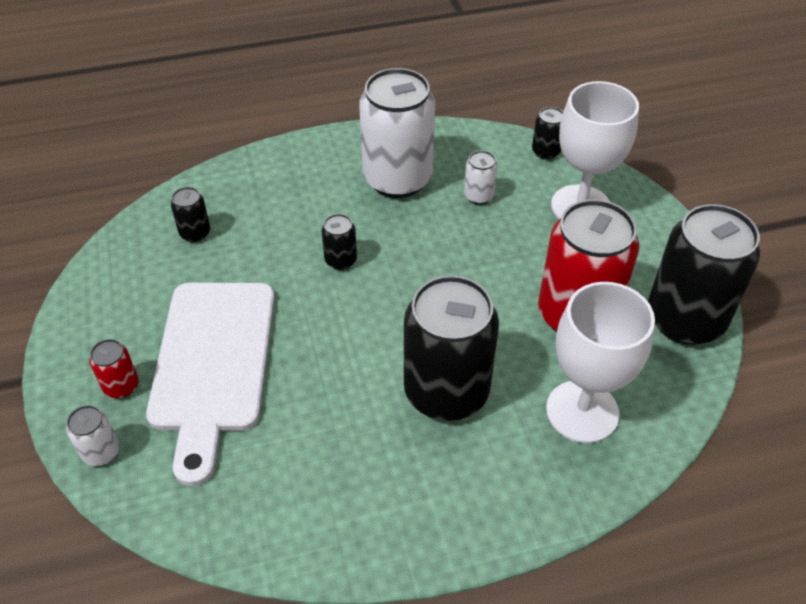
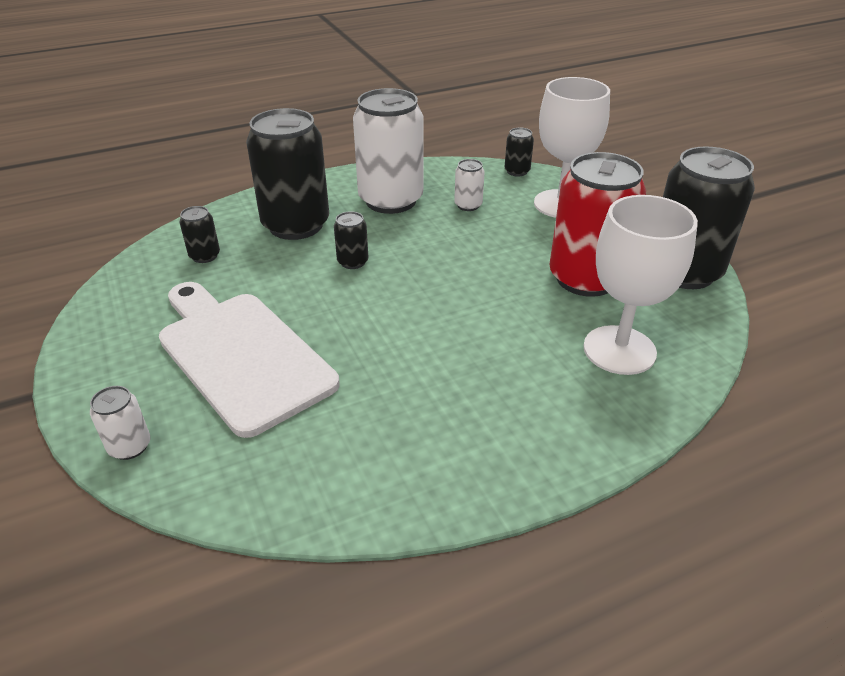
camera: 10 degrees left, 10 degrees down
(121, 386) = (145, 385): red can -> none
(213, 363) = (241, 355): white cutting board -> white cutting board turned 150 degrees clockwise
(446, 392) = (484, 350): black can -> black can (296, 225)

